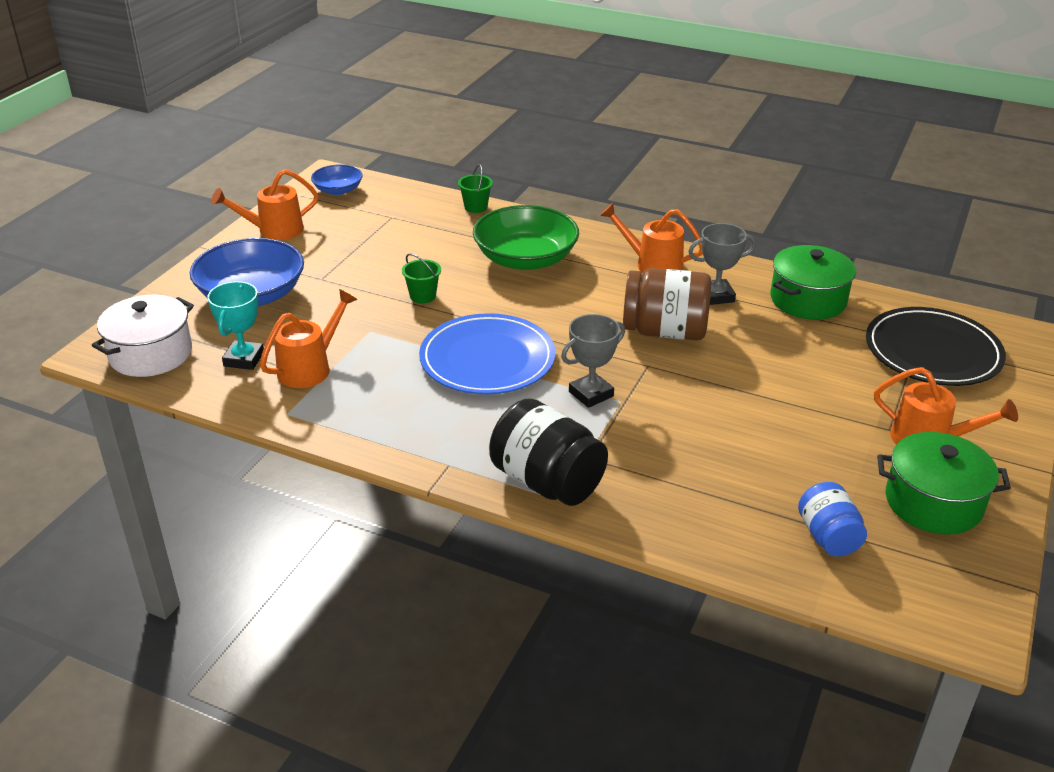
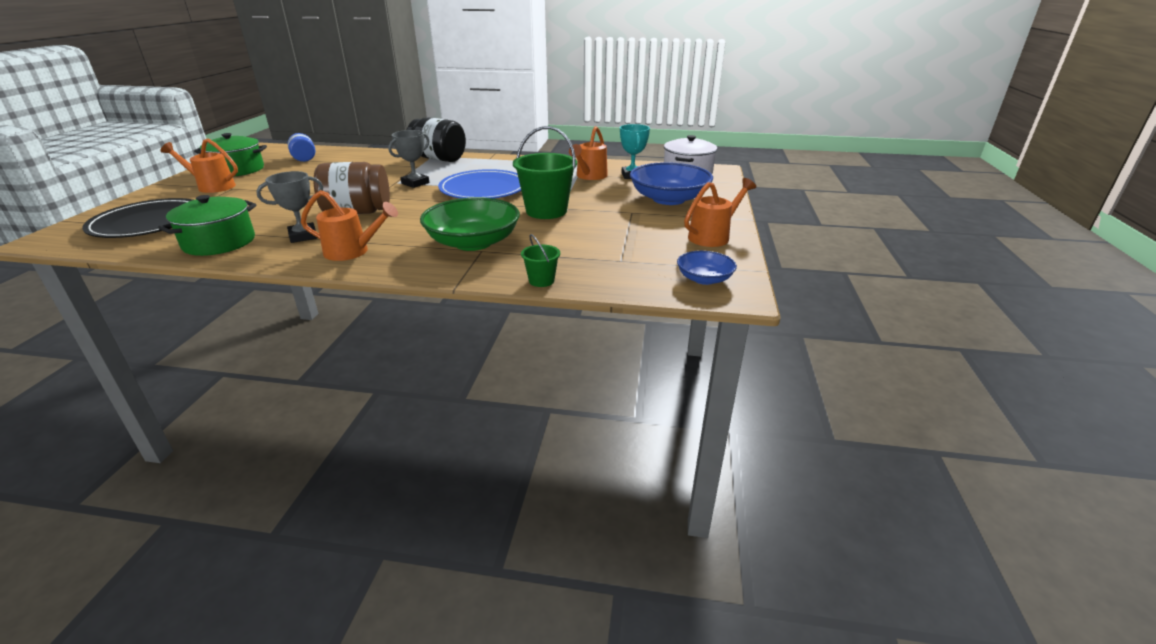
camera: 165 degrees right, 5 degrees down
(423, 296) = (546, 211): green bucket -> green bucket, size x2.06

